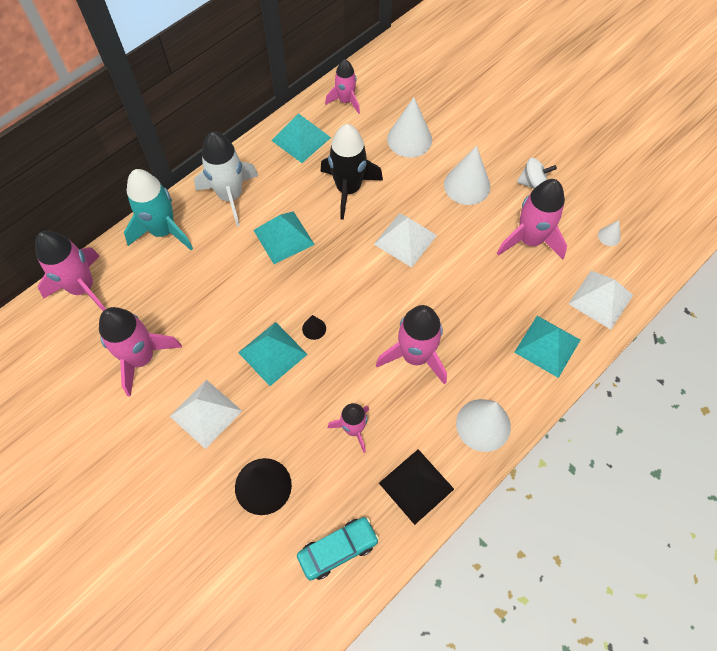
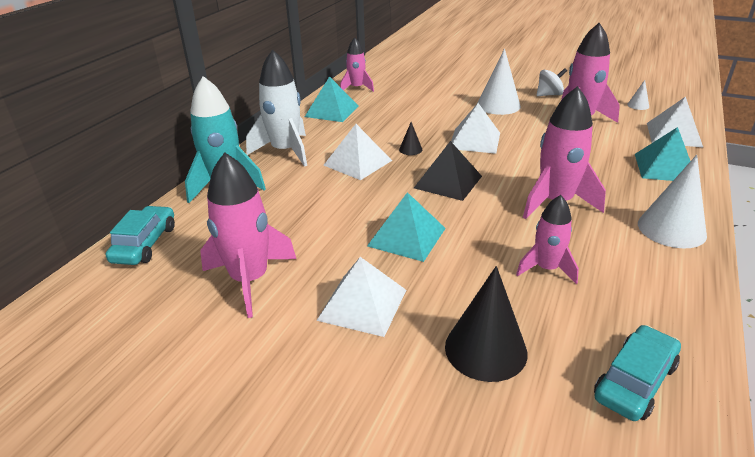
camera: 20 degrees left, 30 degrees down
(82, 288) = (145, 244): pink rocket -> turquoise car
(284, 237) = (358, 162): turquoise pyramid -> white pyramid
(314, 328) = (437, 209): black cone -> black cone (410, 149)
(348, 189) = (397, 126): black rocket -> none
(409, 139) = (428, 94): white cone -> none
(416, 486) = (660, 293): black pyramid -> black pyramid (448, 182)

